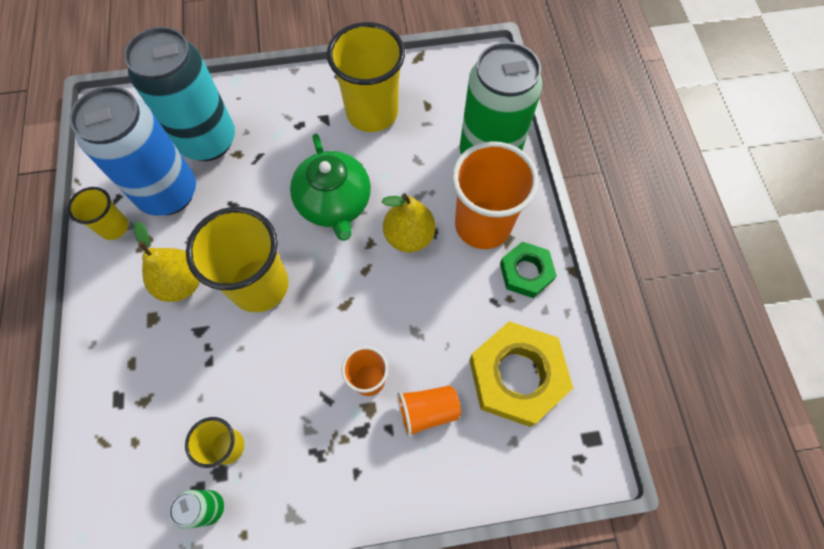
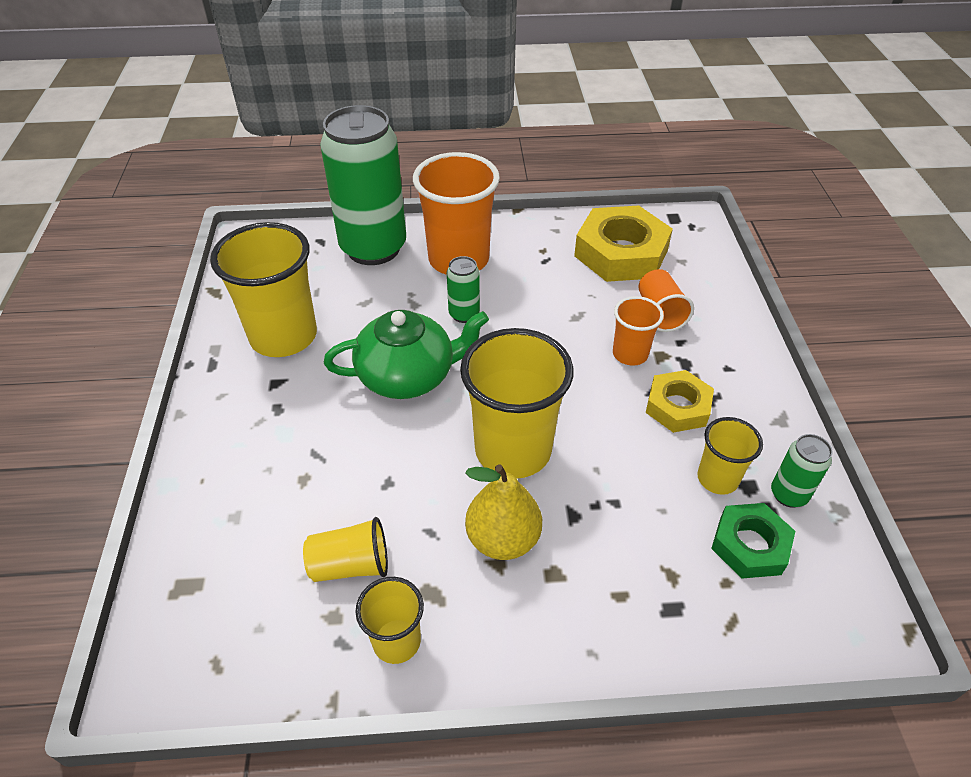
camera: 85 degrees left, 20 degrees down
(168, 193) = (350, 565): blue can -> yellow cup
(208, 141) = (269, 516): turquoise can -> none
(306, 419) = (677, 406): none -> yellow nut
(409, 236) = (464, 314): yellow pear -> green can
(526, 272) = (515, 237): green nut -> green nut (750, 545)

